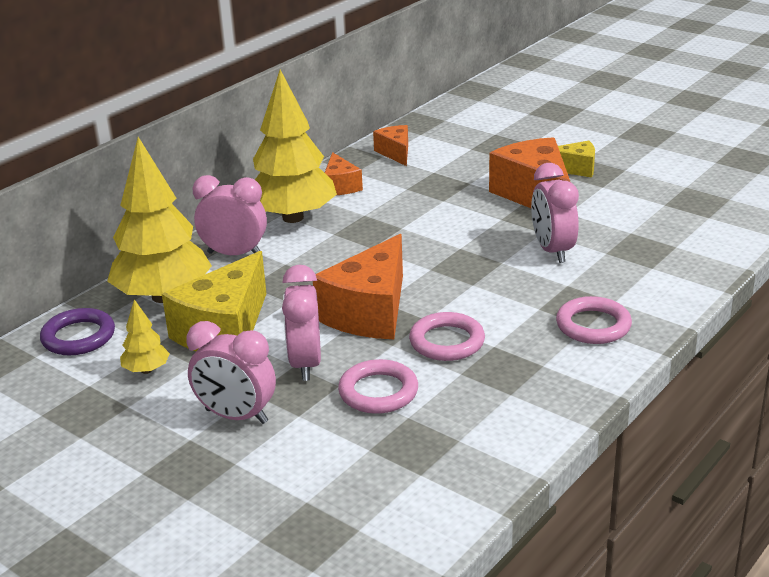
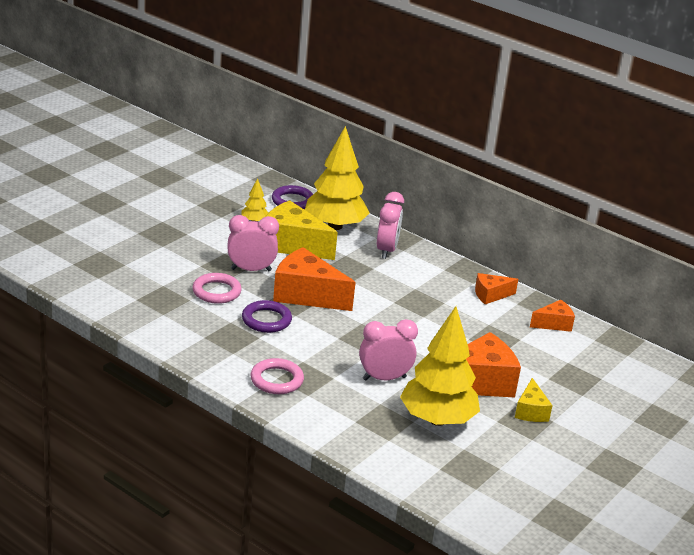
camera: 85 degrees right, 0 degrees up
(236, 416) = (203, 247): pink clock -> none
(293, 217) = (439, 273): yellow tree -> yellow tree (437, 420)
(447, 342) = (266, 320): pink ring -> purple ring

